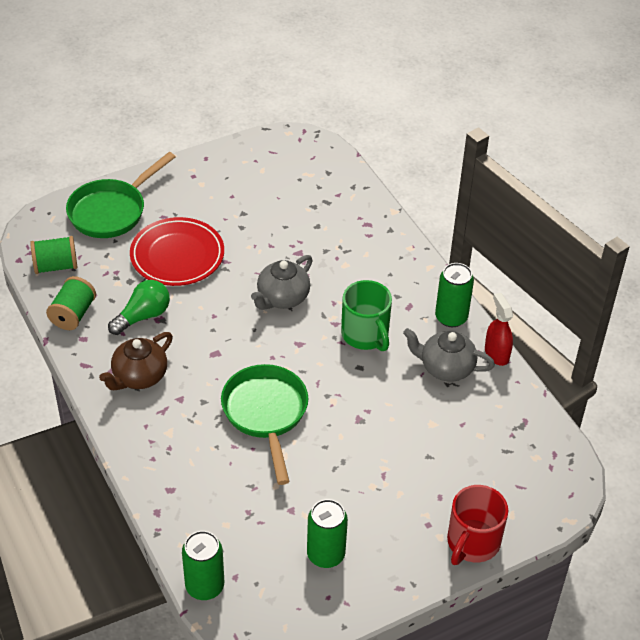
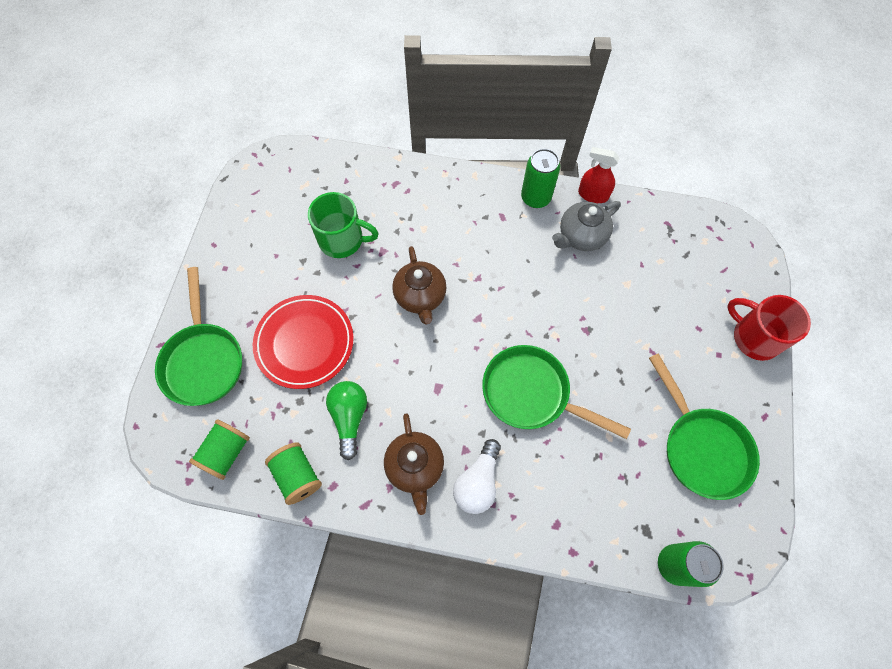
camera: 50 degrees left, 20 degrees up
(161, 421) = (478, 482): none -> white light bulb
(282, 298) = (420, 296): grey teapot -> brown teapot
(326, 554) = (701, 447): green can -> green pan
(365, 335) = (507, 265): green mug -> green mug (342, 240)
(472, 542) = (754, 337): red mug -> red mug turned 150 degrees clockwise

